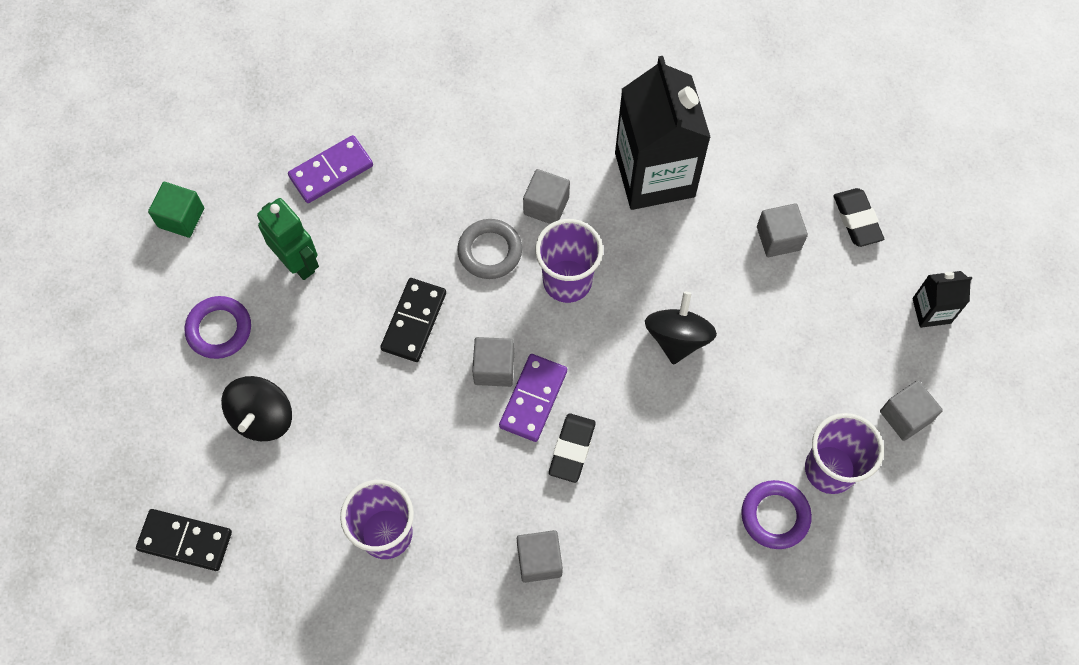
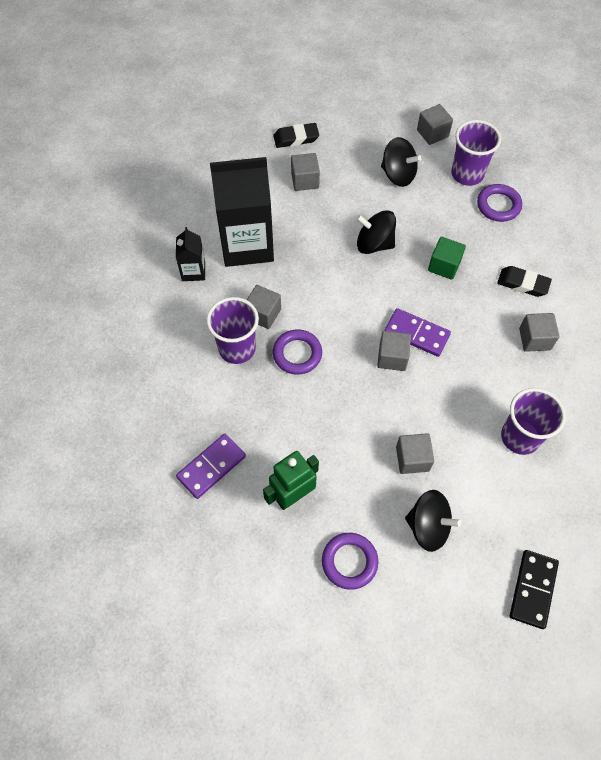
camera: 85 degrees left, 5 degrees down
(181, 217) = (239, 596): green cube -> green cube (444, 266)
(331, 171) = (211, 467): purple domino -> purple domino turned 75 degrees clockwise
(350, 397) = (412, 459): none -> grey cube
(414, 321) = (351, 410): black domino -> none
(490, 251) = (297, 354): grey ring -> purple ring
(567, 281) = (326, 305): purple cup -> purple cup (237, 348)
(572, 449) = (454, 313): black eraser -> black eraser (522, 284)
(811, 366) = (398, 175): none -> black spinning top
(931, 311) = (363, 111): black carton -> black carton (193, 271)

